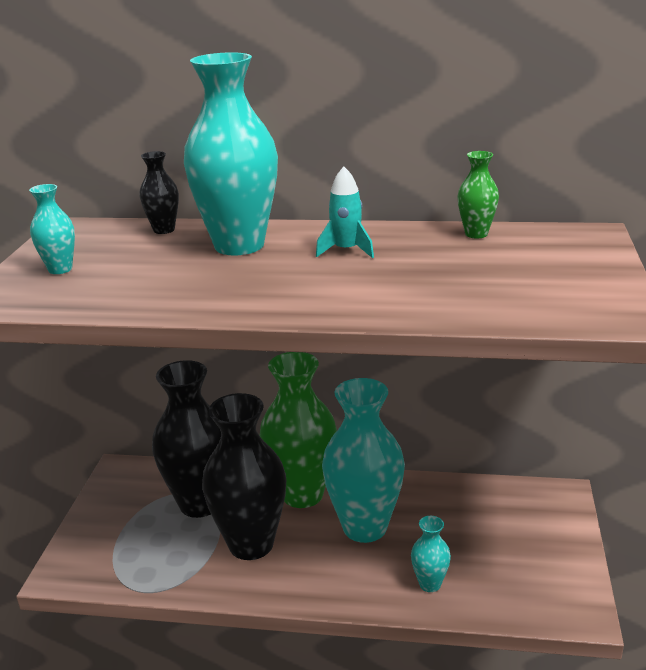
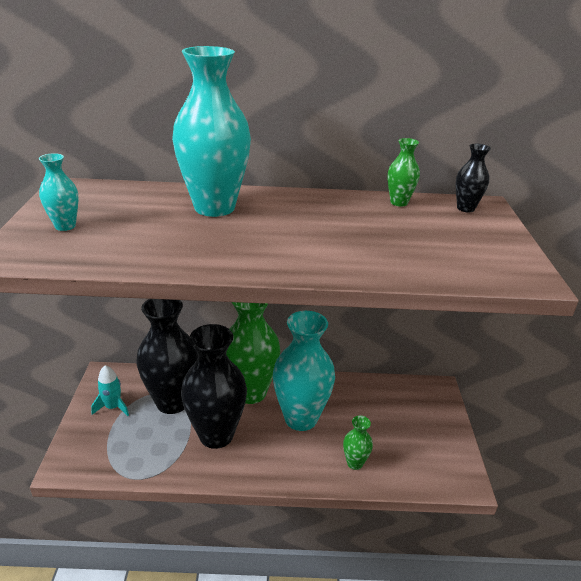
camera: 10 degrees left, 5 degrees up
(164, 230) = (148, 191): black vase -> black vase (465, 208)
(346, 250) = (302, 214): turquoise rocket -> turquoise rocket (113, 407)
(430, 584) = (355, 463): turquoise vase -> green vase

